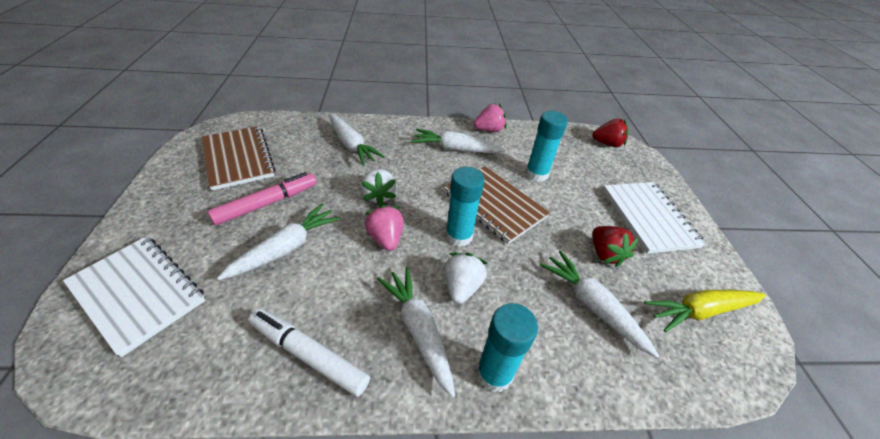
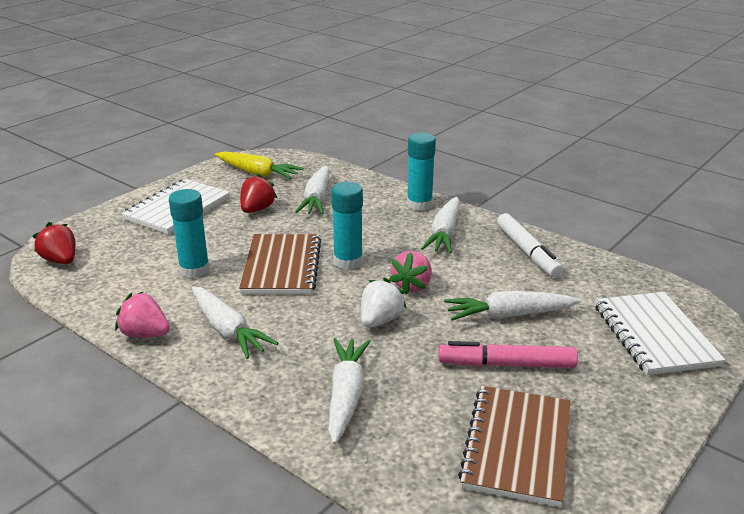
camera: 135 degrees left, 15 degrees down
(461, 287) = (389, 238): white strawberry -> none

